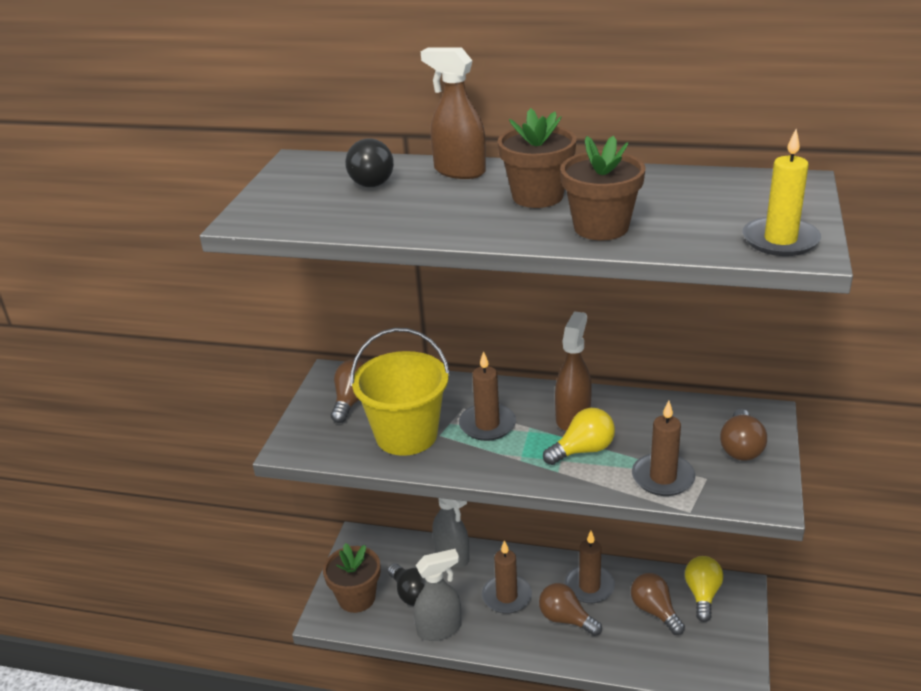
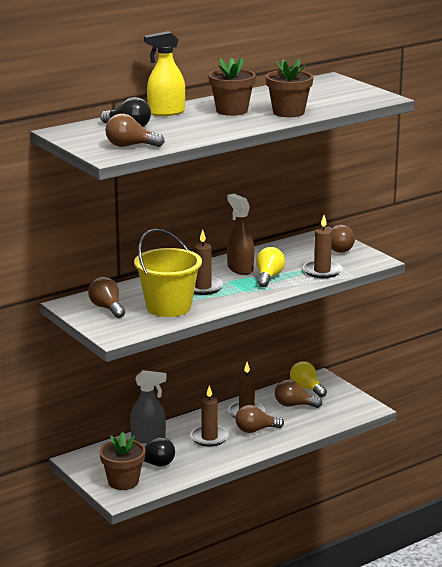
camera: 50 degrees left, 10 degrees down
(302, 212) = (130, 146): none -> brown light bulb
(439, 629) = (195, 467): grey spray bottle -> none
(459, 171) = (166, 112): brown spray bottle -> yellow spray bottle
(780, 240) = (368, 97): yellow candle -> none

